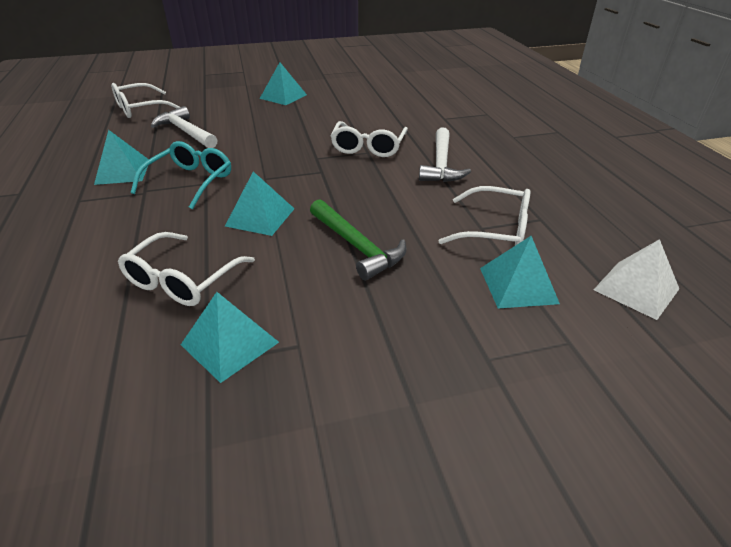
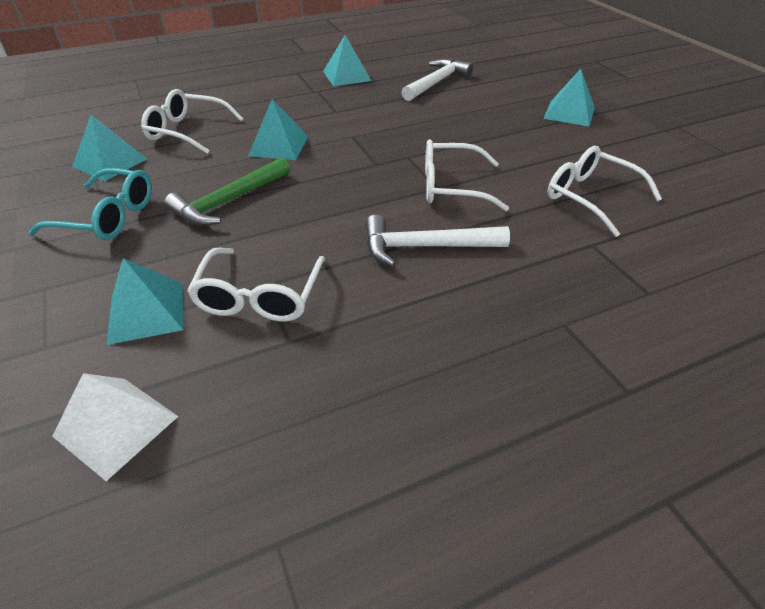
camera: 80 degrees right, 5 degrees up
(140, 109) = (477, 53): white glasses -> white glasses (590, 197)
(190, 181) = (336, 104): turquoise glasses -> turquoise glasses (108, 217)

